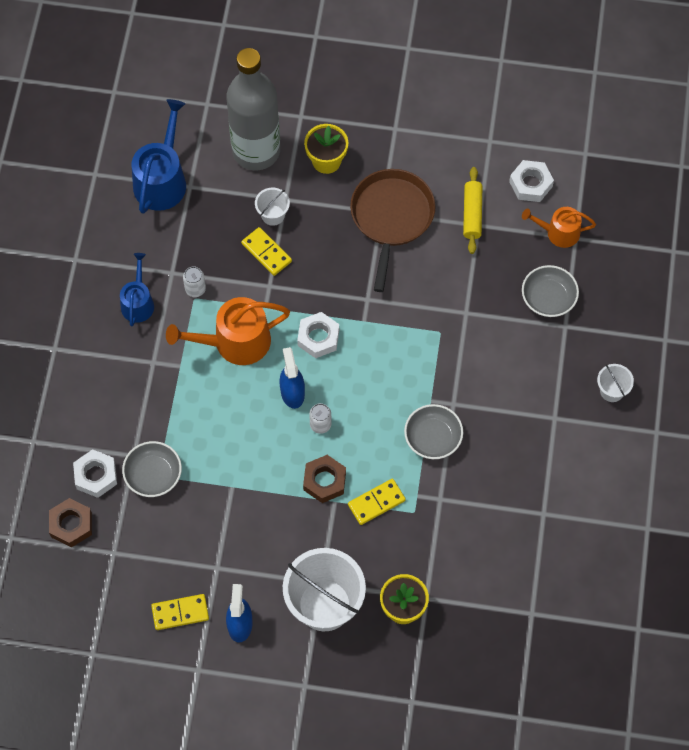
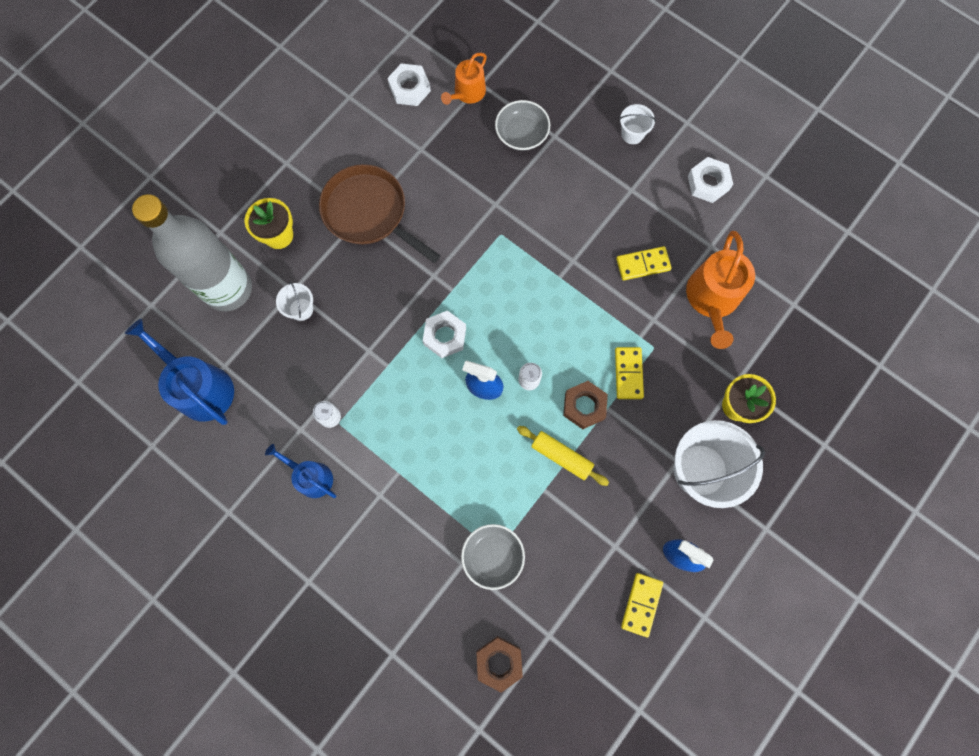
camera: 60 degrees left, 10 degrees up
(96, 476) = (462, 611): white nut -> white nut (708, 183)
(235, 342) = (405, 411): orange watering can -> orange watering can (712, 299)
(266, 253) = (334, 335): yellow domino -> yellow domino (643, 264)
(433, 438) = (594, 294): grey bowl -> none
(472, 214) = (407, 148): yellow rolling pin -> yellow rolling pin (561, 456)

